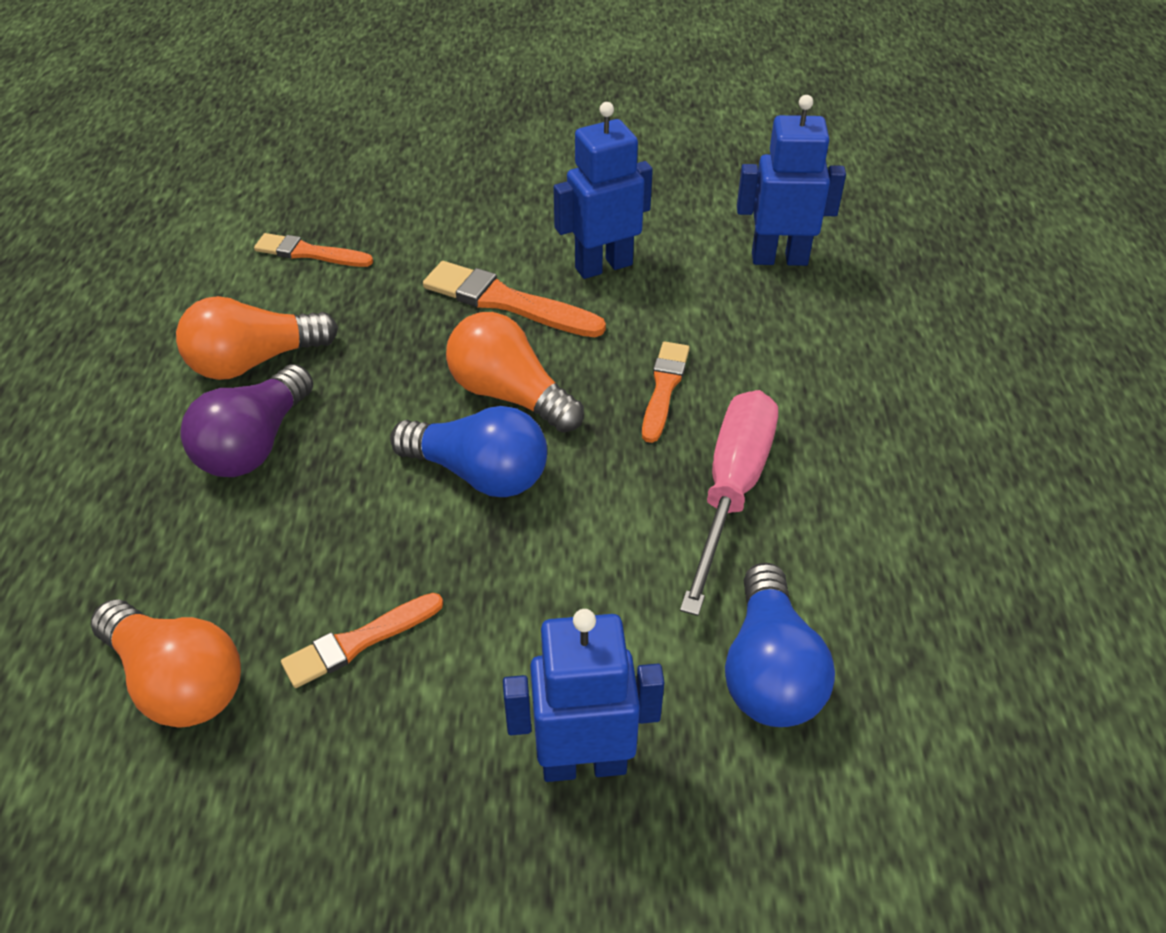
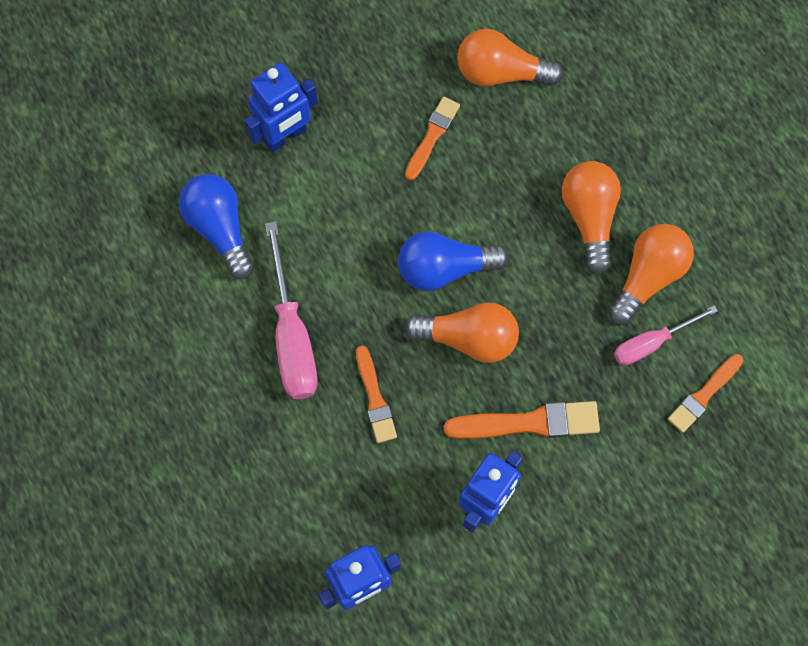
camera: 150 degrees right, 25 degrees up
(255, 444) = (589, 218): purple light bulb -> orange light bulb
(310, 253) = (704, 394): orange brush -> orange brush turned 150 degrees clockwise
(315, 308) = (651, 343): none -> pink screwdriver

